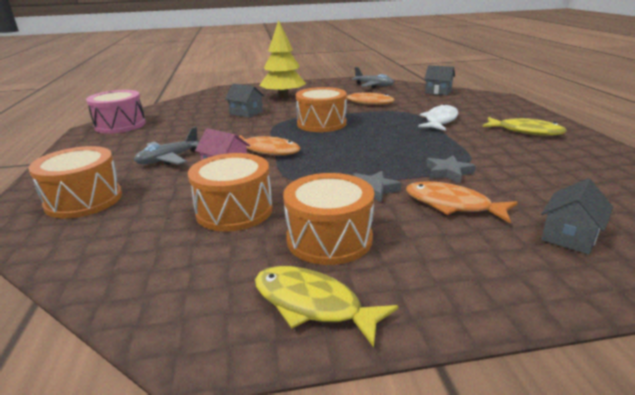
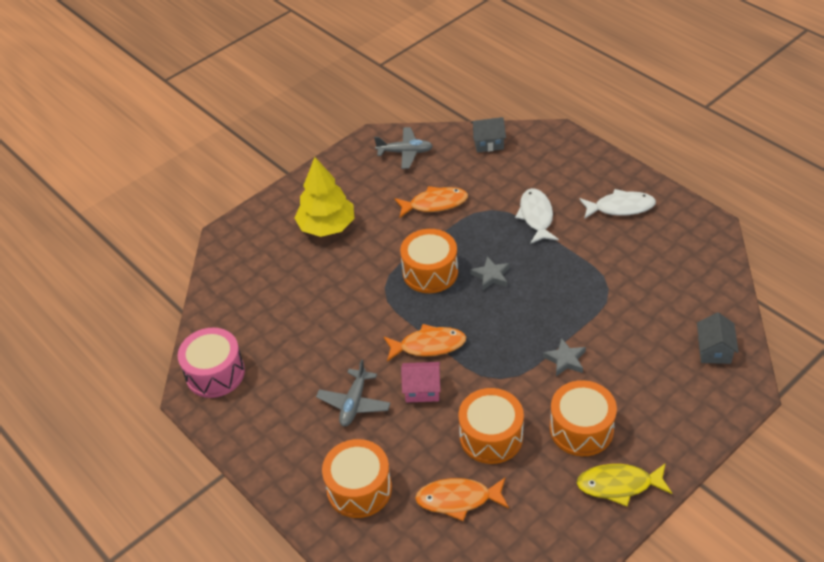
camera: 30 degrees left, 20 degrees up
(246, 113) = (327, 284): grey house -> none
(448, 172) = (601, 309): grey star -> grey star (491, 276)
(452, 205) = (630, 351): orange fish -> orange fish (458, 499)
(526, 131) = (620, 207): yellow fish -> white fish

